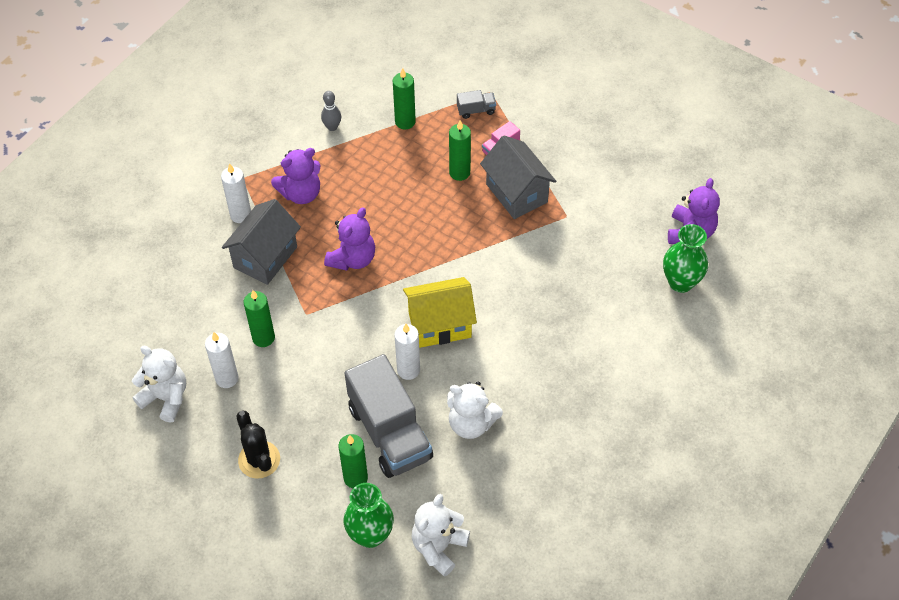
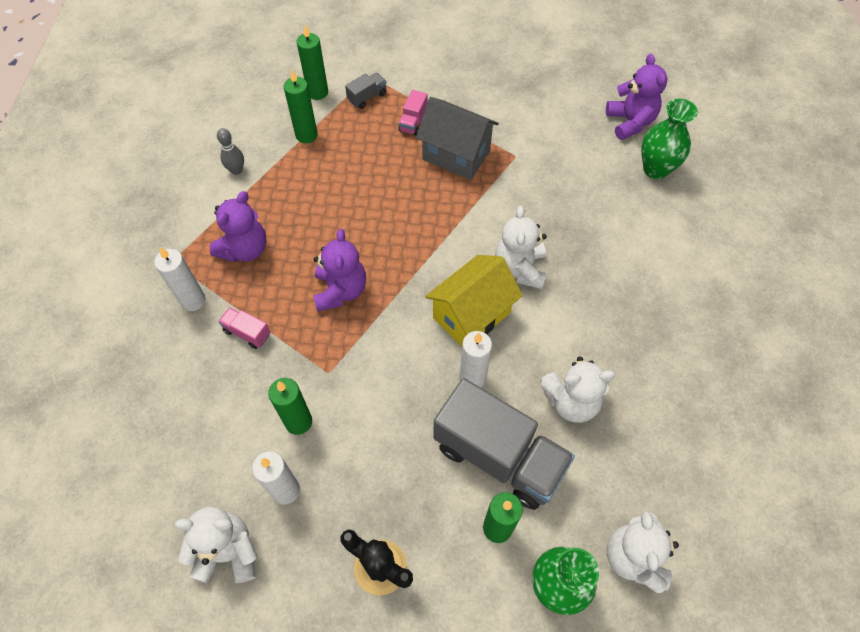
camera: 30 degrees left, 5 degrees up
(265, 257) = (247, 333): grey house -> pink truck
(459, 172) = (390, 159): green candle -> green candle (317, 92)
(503, 308) = (519, 268): none -> white teddy bear

